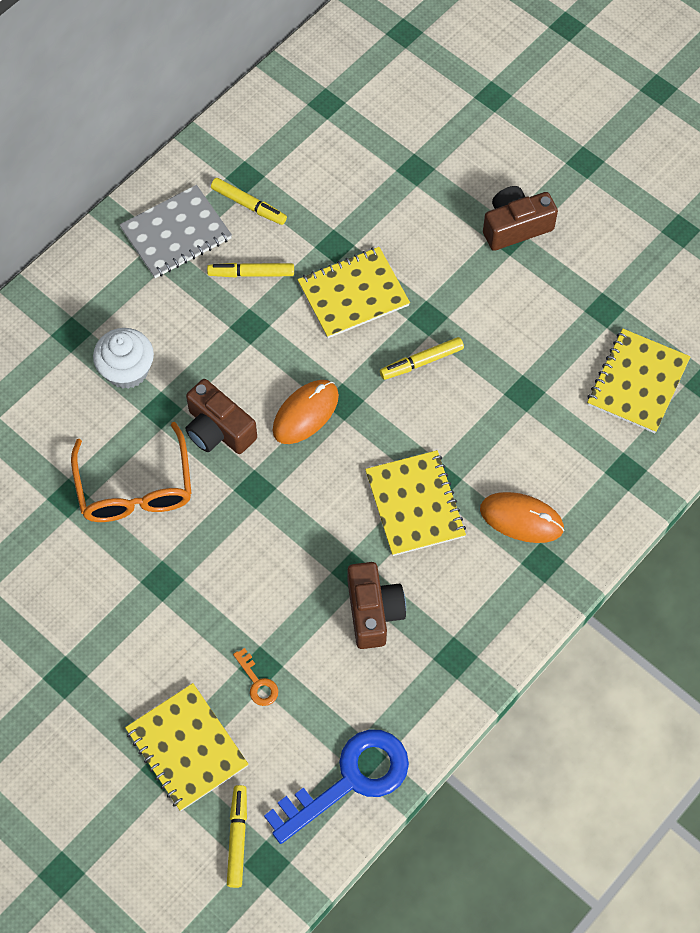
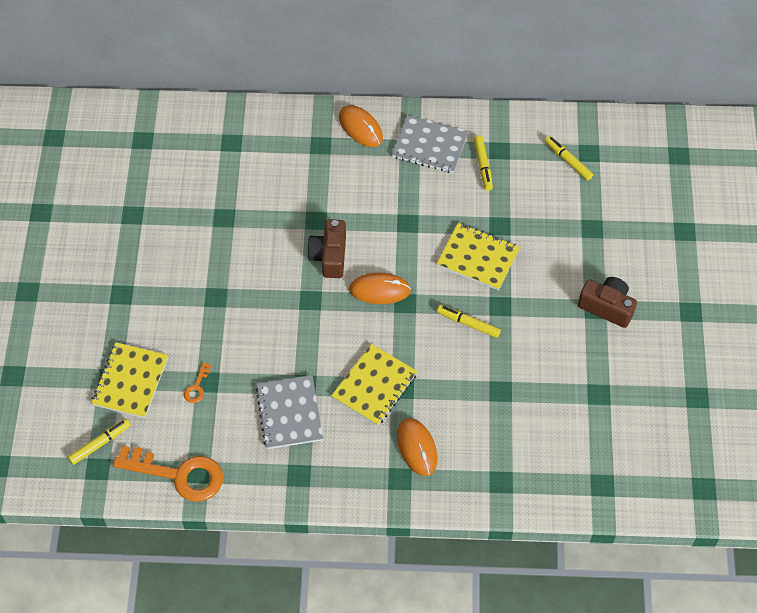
camera: 50 degrees right, 5 degrees down
(88, 280) = (360, 128): none -> orange mouse
(127, 370) = (324, 187): white cupcake -> none
(135, 488) = (258, 244): orange glasses -> none
(251, 273) = (441, 199): yellow marker -> yellow marker (568, 161)
(350, 780) = (179, 475): blue key -> orange key
(373, 611) = (289, 413): brown camera -> grey notebook
(637, 382) = (567, 447): yellow notebook -> none

